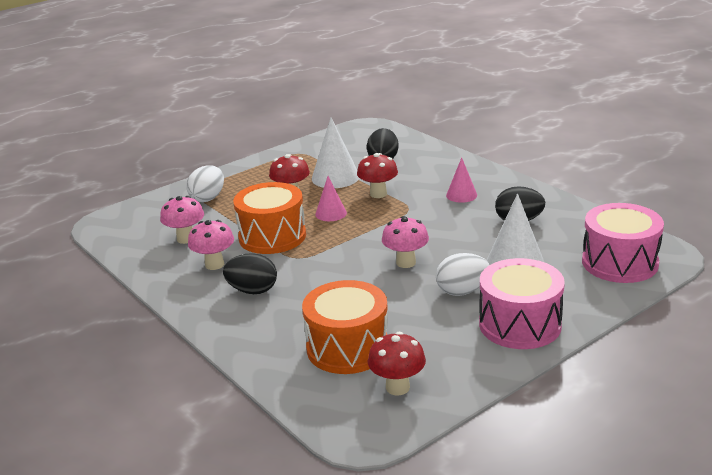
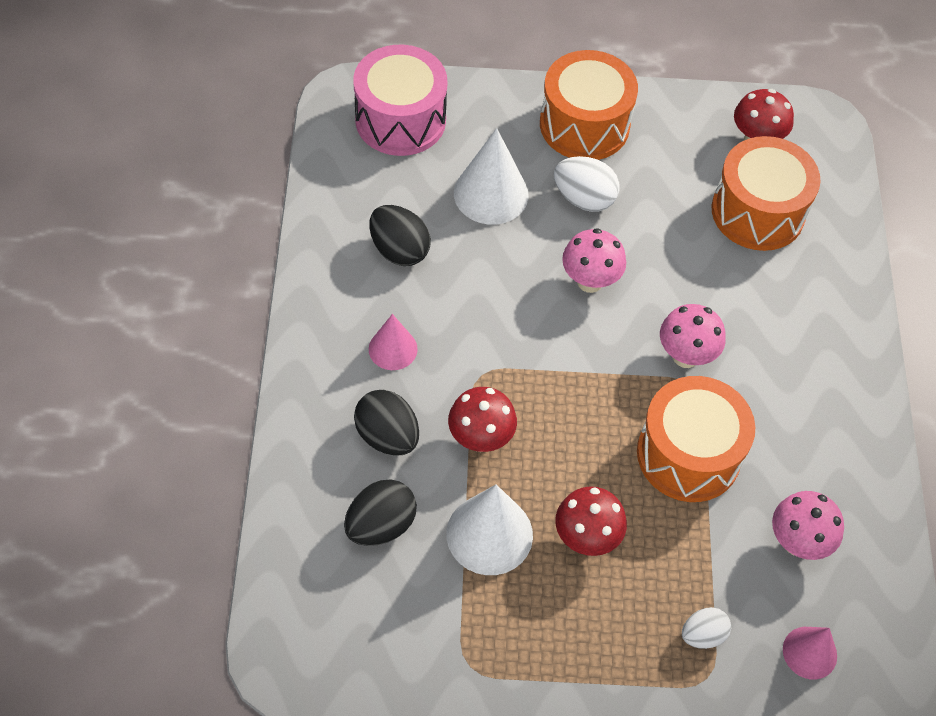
camera: 145 degrees left, 30 degrees up
(208, 198) = (702, 635): white egg -> white egg, size x0.64
(214, 264) = (796, 451): pink mushroom -> pink mushroom (685, 356)
(252, 290) = (786, 365): black egg -> black egg (387, 436)
(331, 213) = (578, 445): pink cone -> pink cone (809, 652)
(520, 324) = (584, 125): pink drum -> orange drum

